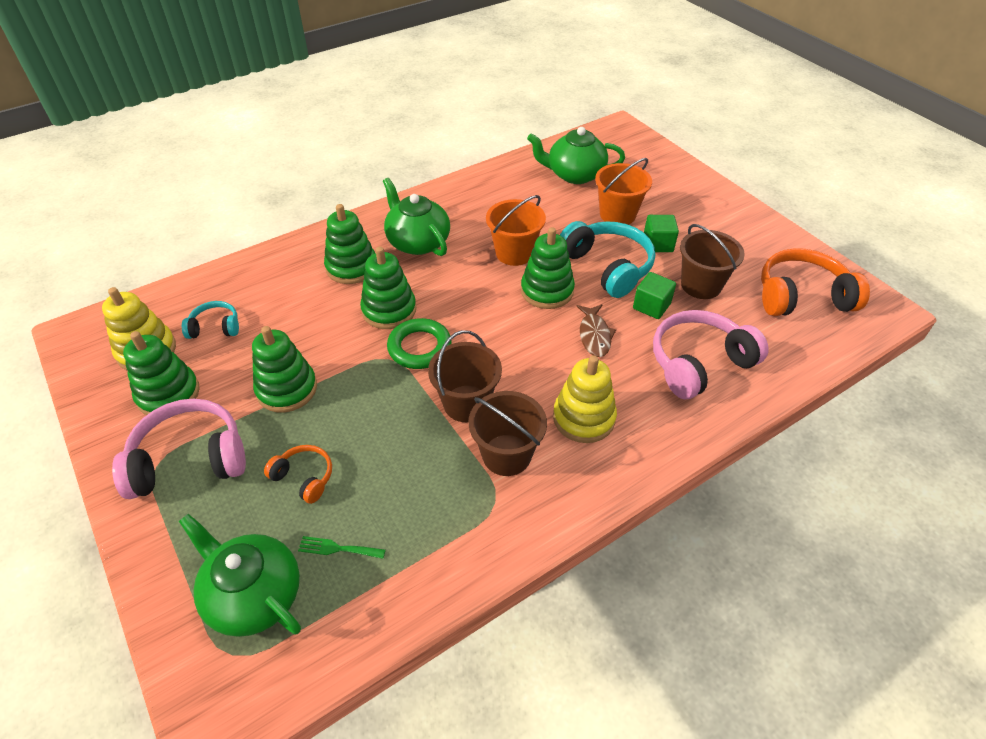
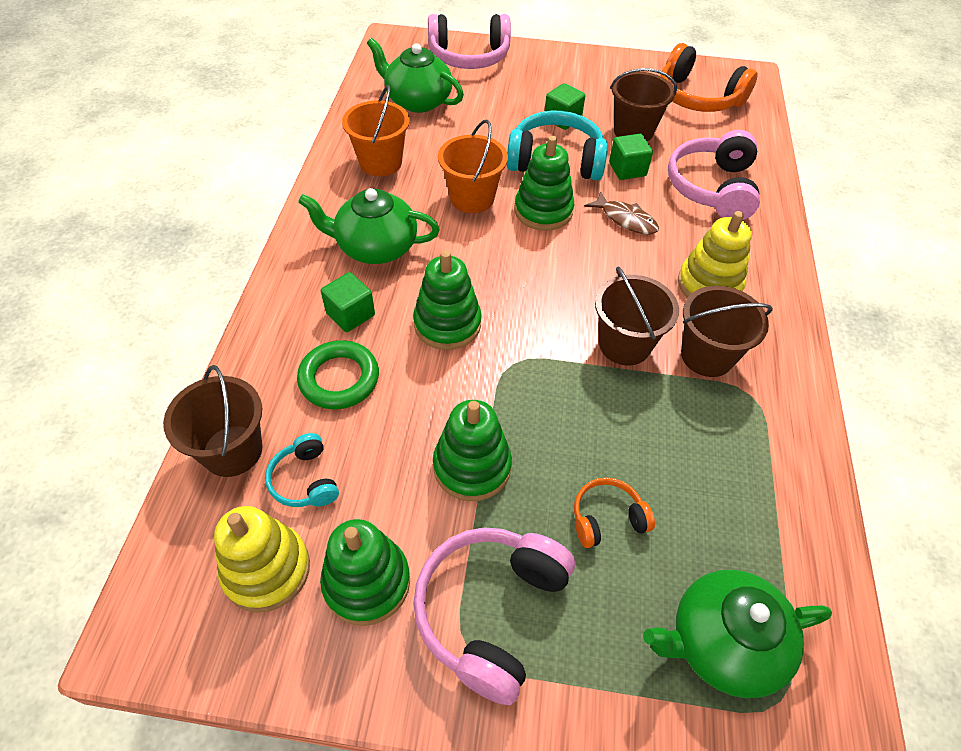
camera: 50 degrees left, 5 degrees up
(210, 288) = (232, 450): none -> brown bucket
(215, 327) = (305, 480): turquoise headphones -> turquoise headphones turned 60 degrees counterclockwise
(337, 548) = (717, 539): green fork -> none
(351, 267) = (350, 314): green stacking toy -> green cube
(419, 347) = (522, 333): green ring -> green ring (339, 379)
(574, 174) = (417, 101): green teapot -> green teapot turned 75 degrees clockwise
(617, 214) = (500, 114): orange bucket -> orange bucket (380, 162)
(656, 166) = (469, 57): none -> pink headphones
(801, 296) = (698, 97): orange headphones -> orange headphones turned 90 degrees counterclockwise

